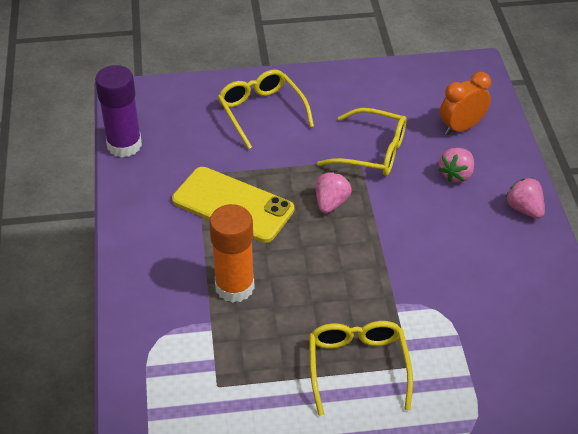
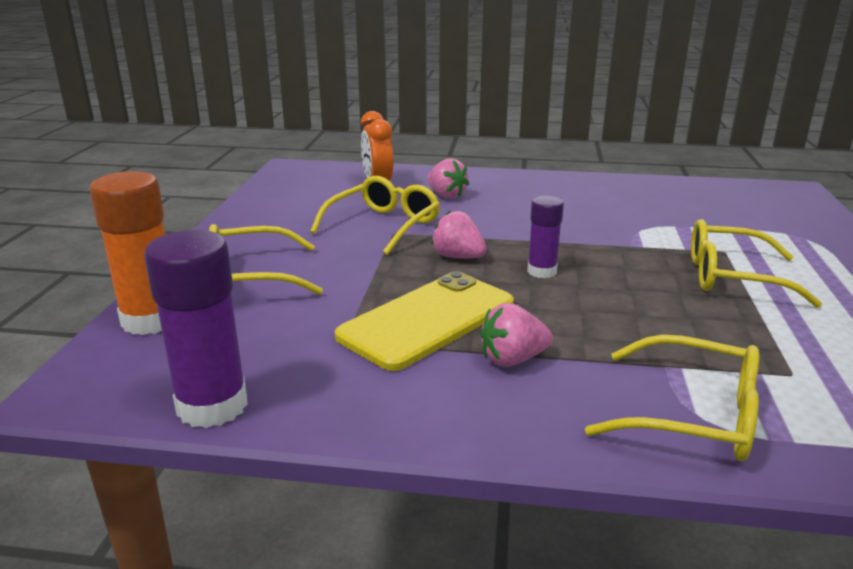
camera: 75 degrees left, 20 degrees down
(159, 333) = (693, 415): none -> yellow glasses
(234, 287) = (595, 338): orange glue stick -> orange glue stick (151, 320)
(324, 252) = (541, 271): none -> purple glue stick
(524, 209) = (509, 179): pink strawberry -> pink strawberry (512, 359)

